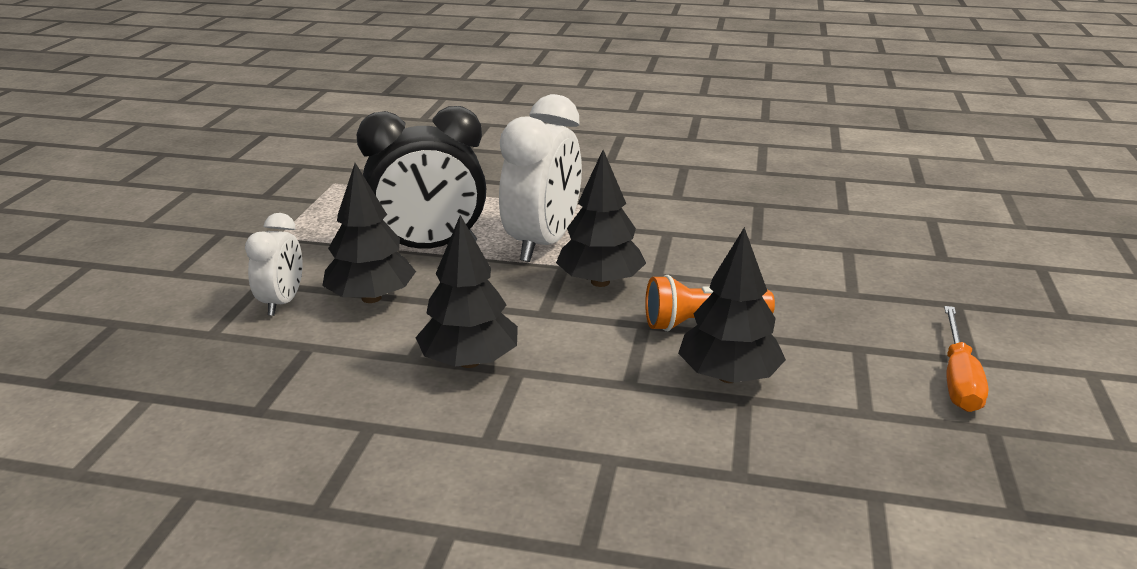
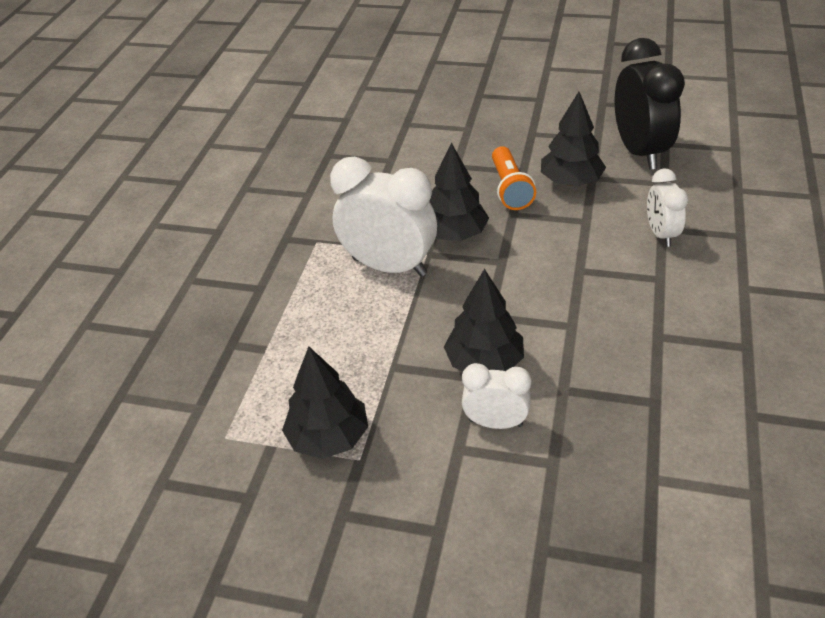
camera: 85 degrees left, 15 degrees up
(429, 248) = (394, 336): black clock -> black clock (639, 151)
(469, 361) = (572, 294): black tree -> black tree (328, 437)
(593, 454) = (661, 234): none -> white clock
(958, 378) = (559, 106): orange screwdriver -> none

